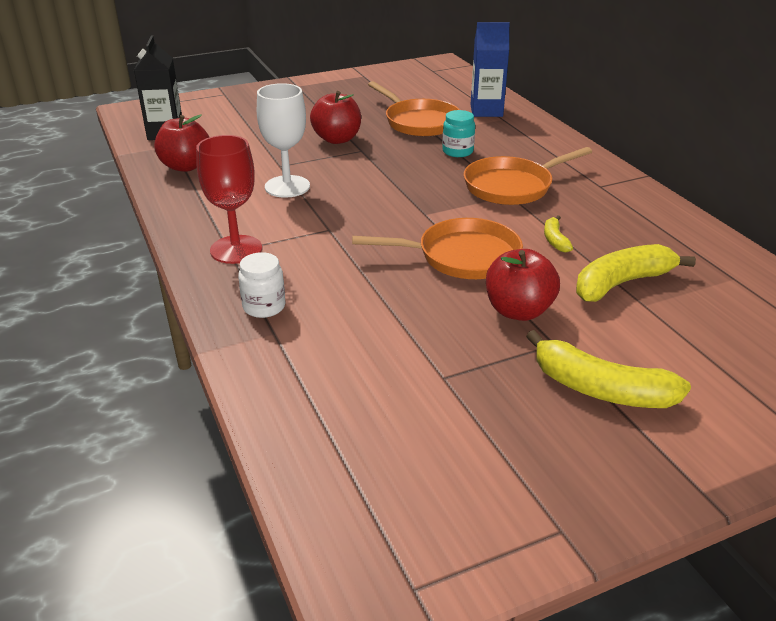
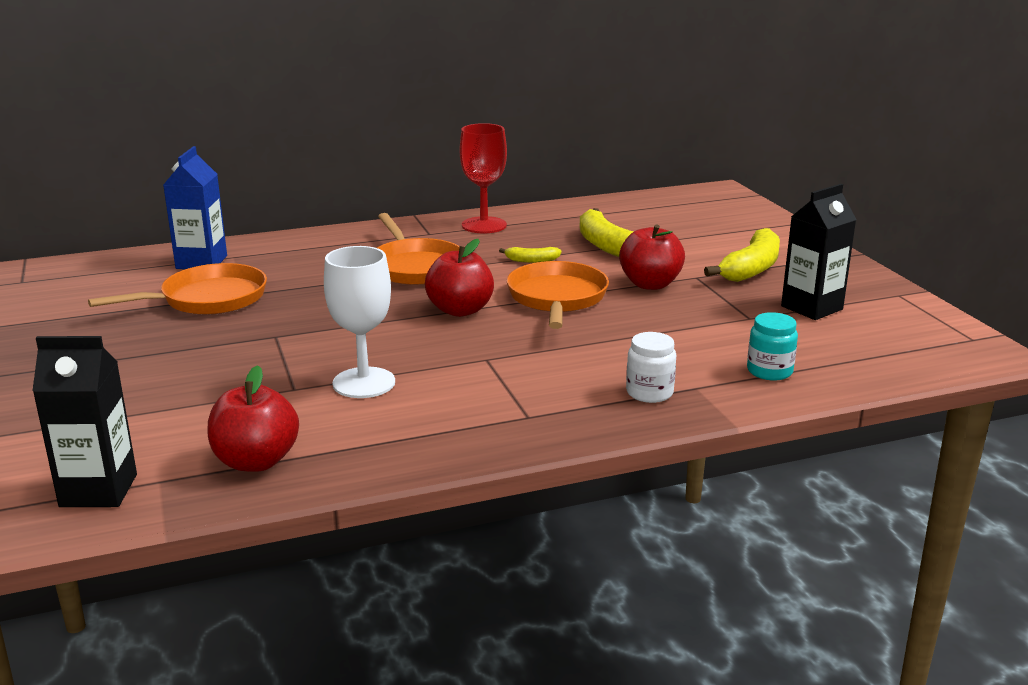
camera: 85 degrees left, 10 degrees down
(236, 249) = (525, 412): red goblet -> red goblet (484, 225)
(337, 139) = (228, 350): red apple -> red apple (460, 310)
(457, 151) = (313, 284): turquoise jar -> turquoise jar (769, 371)
(485, 431) = (811, 308): none -> black carton

